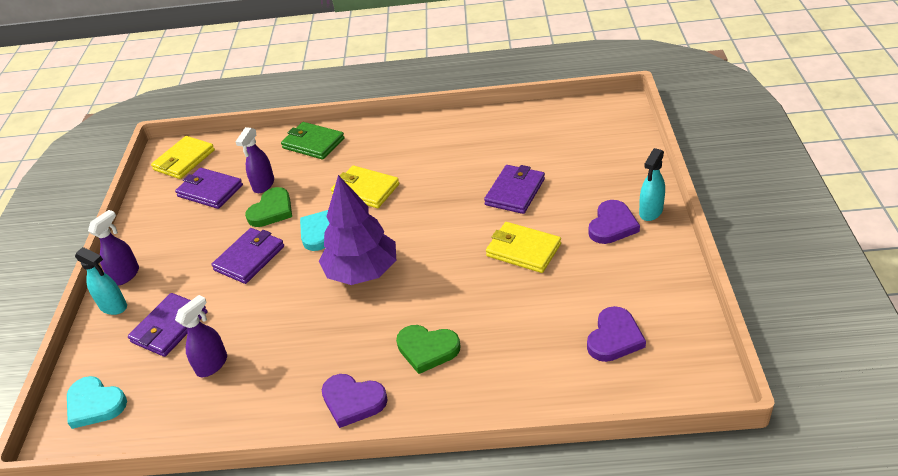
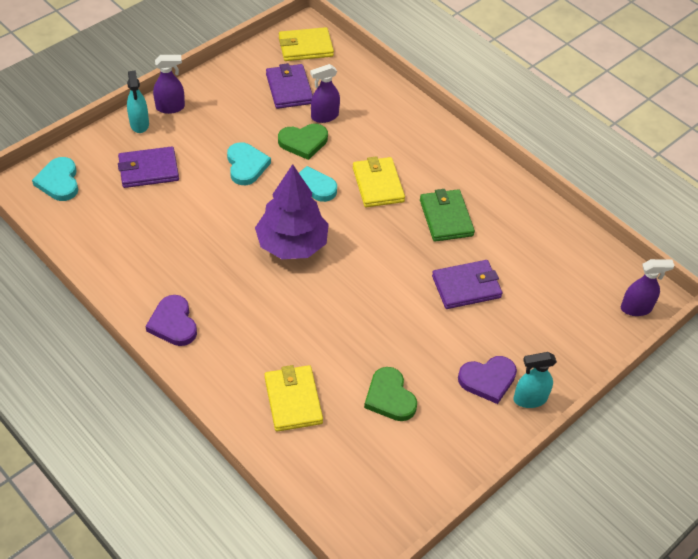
camera: 40 degrees right, 10 degrees up
(212, 364) = (138, 219): purple spray bottle -> purple spray bottle (636, 308)
(249, 258) = (246, 165): purple wallet -> turquoise heart
(313, 143) = (398, 112): green wallet -> green wallet (446, 218)
(427, 349) = (253, 337): green heart -> green heart (390, 397)
(523, 250) = (404, 334): yellow wallet -> yellow wallet (293, 400)
(614, 338) = (363, 452): purple heart -> none

